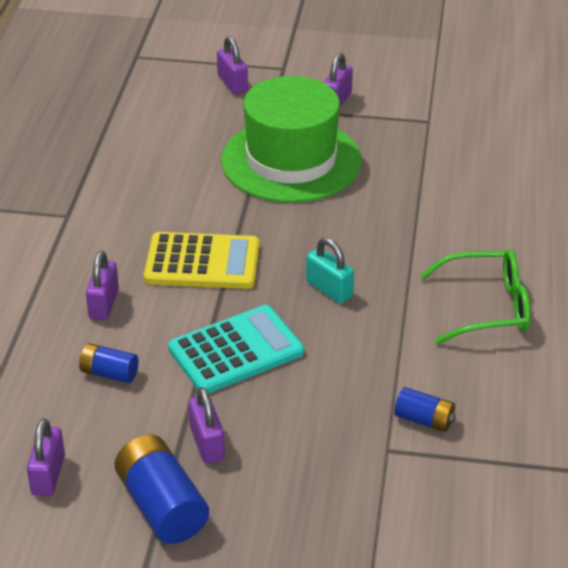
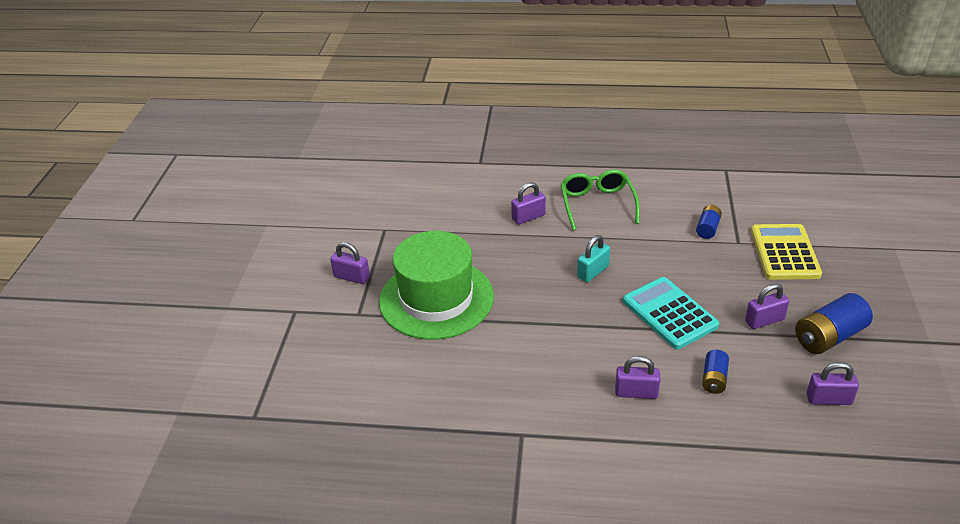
camera: 90 degrees left, 0 degrees up
(202, 262) = (574, 339): yellow calculator -> yellow calculator (784, 252)
(232, 84) = (316, 342): purple padlock -> purple padlock (528, 217)

